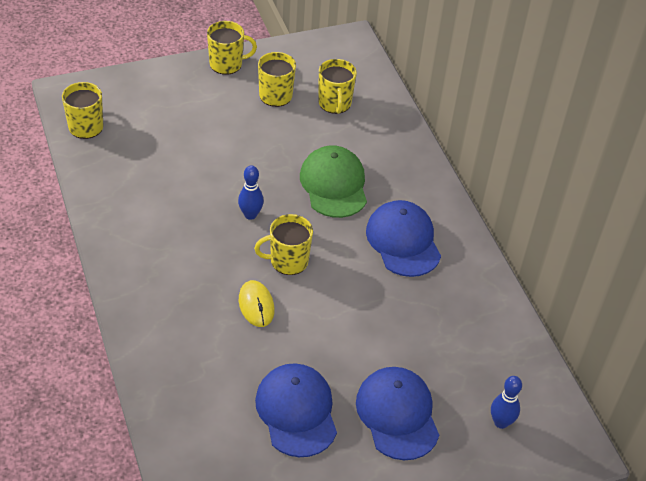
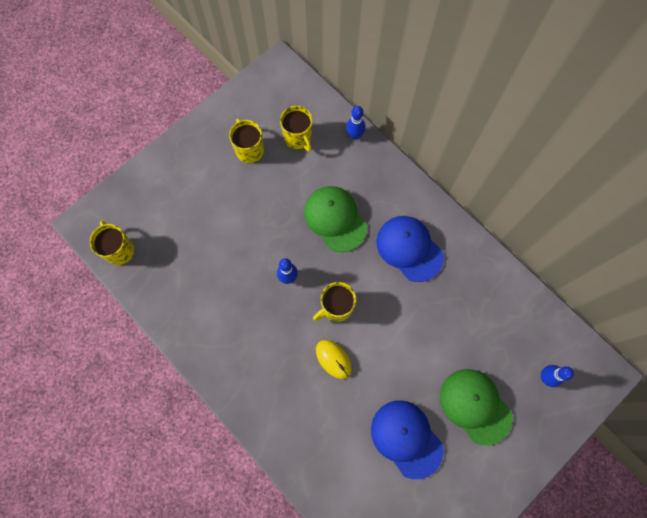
camera: 20 degrees left, 25 degrees up
(227, 64) = (196, 135): yellow mug -> none
(397, 414) = (475, 406): blue cap -> green cap
(399, 123) = (354, 135): none -> blue bowling pin

